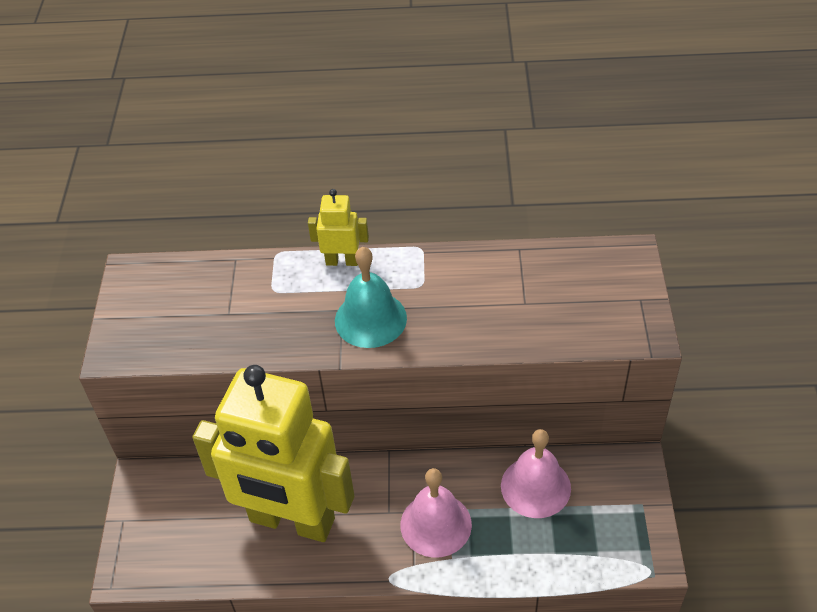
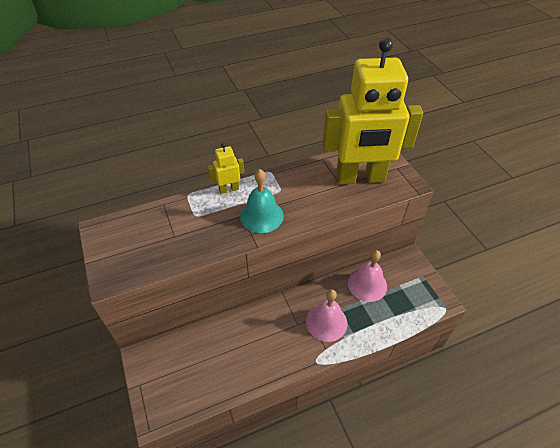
camera: 25 degrees left, 0 degrees up
(291, 521) = (245, 348): yellow robot -> yellow robot (360, 178)

